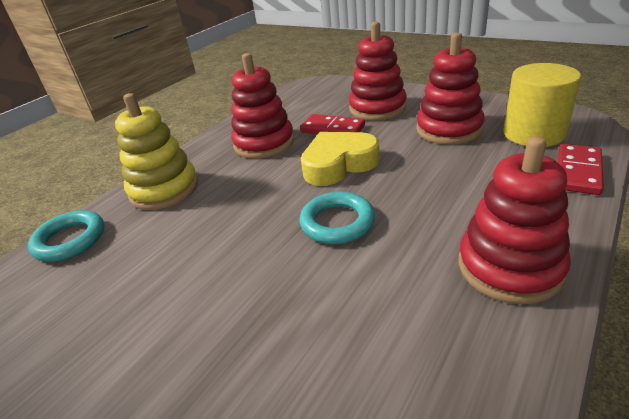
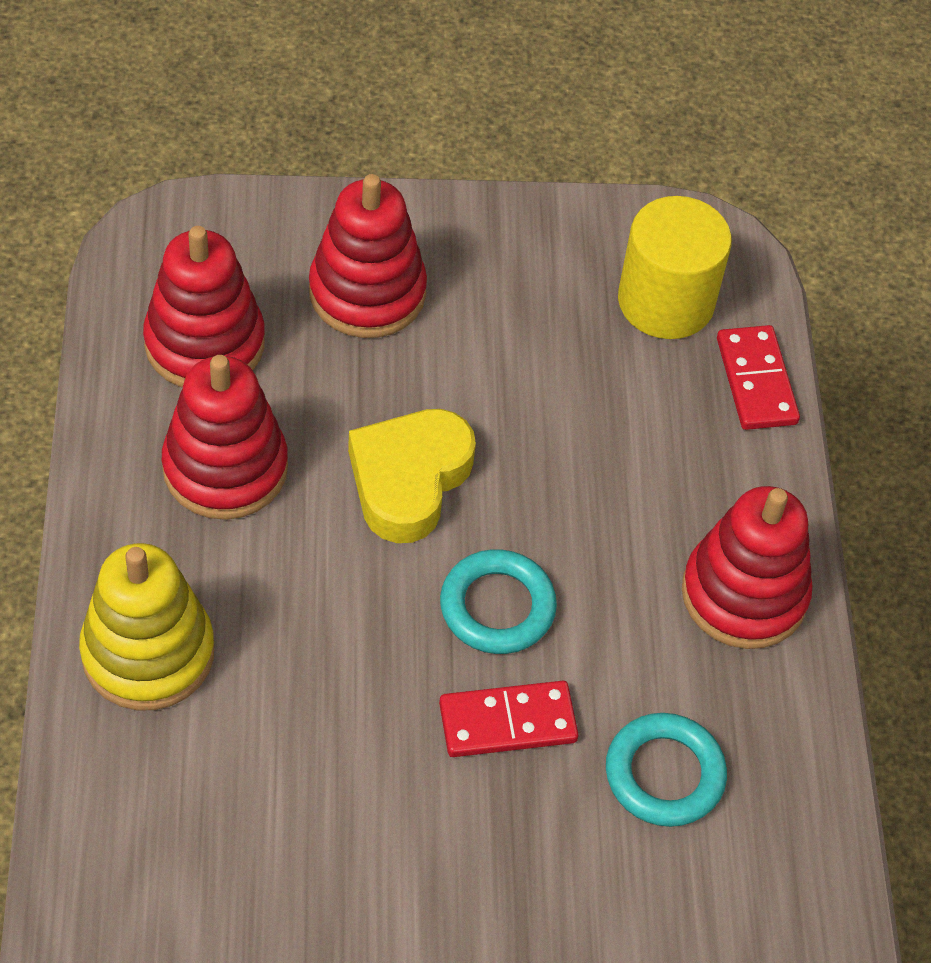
camera: 45 degrees left, 20 degrees up
(70, 240) = (100, 818): turquoise ring -> turquoise ring (664, 774)
(332, 129) = (326, 384): red domino -> red domino (507, 722)
(449, 129) = (532, 326): red stacking toy -> red stacking toy (205, 343)

